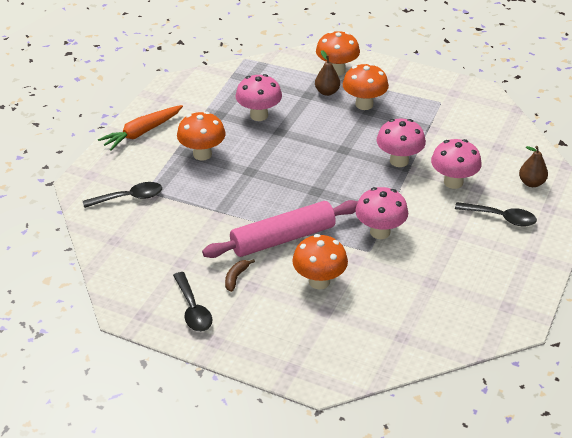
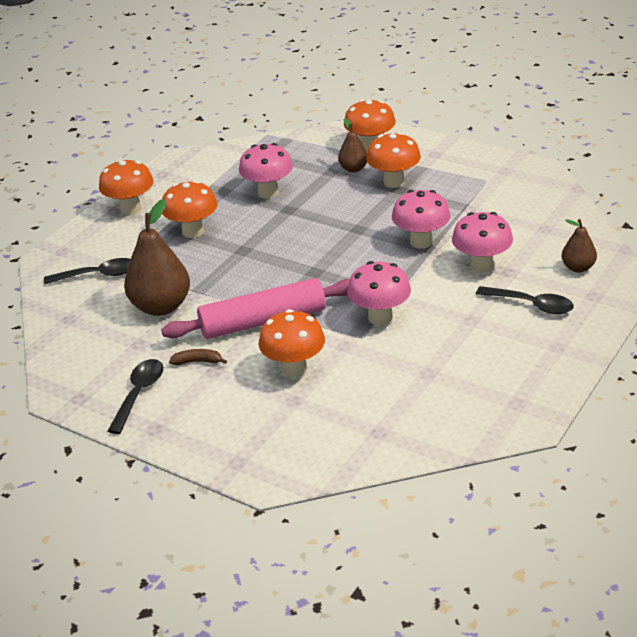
camera: 10 degrees right, 5 degrees down
(142, 132) = (130, 209): orange carrot -> orange mushroom
(192, 227) = (161, 306): none -> brown pear
(193, 309) = (139, 394): black spoon -> black spoon turned 150 degrees counterclockwise
(236, 278) = (197, 361): brown banana -> brown banana turned 60 degrees clockwise

